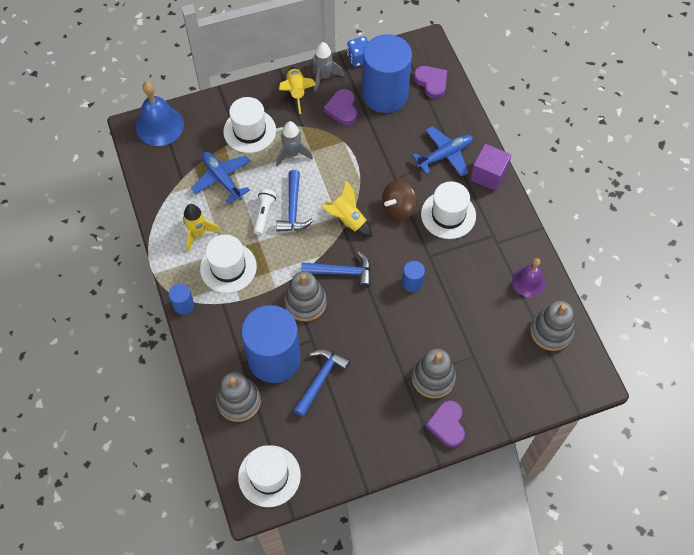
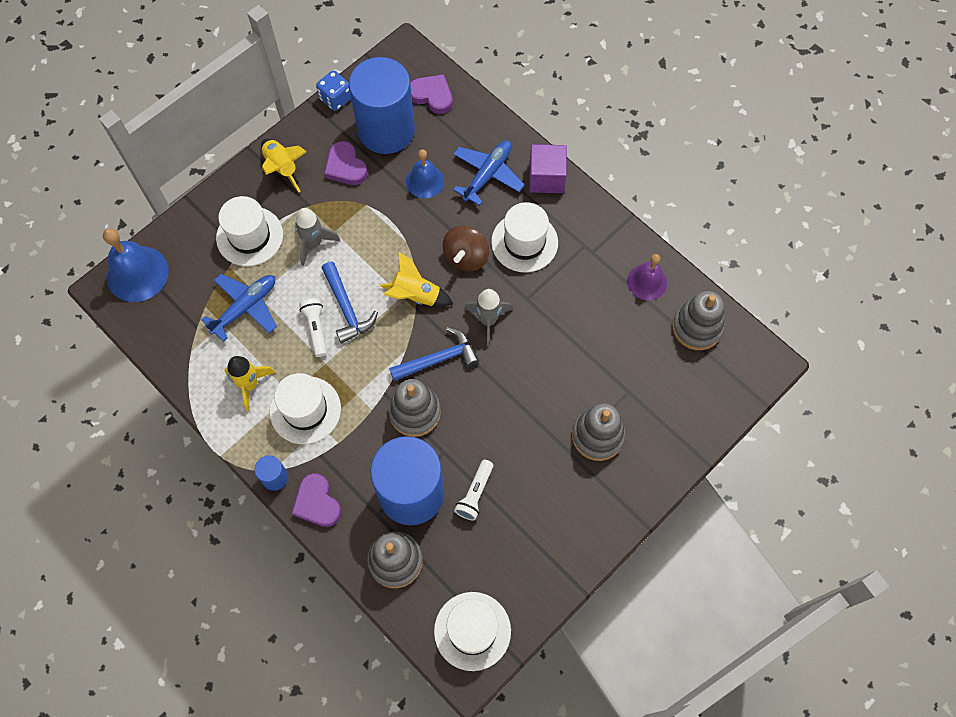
camera: 25 degrees left, 5 degrees up
(222, 179) = (245, 307): blue plane -> blue plane turned 105 degrees clockwise
(320, 379) = (475, 493): blue hammer -> white flashlight
(324, 77) = (305, 136): grey rocket -> grey rocket (488, 321)
(395, 141) = (425, 181): none -> blue bell
(412, 282) = (522, 337): blue cylinder -> none
(447, 425) = (637, 481): purple heart -> purple heart (317, 503)

